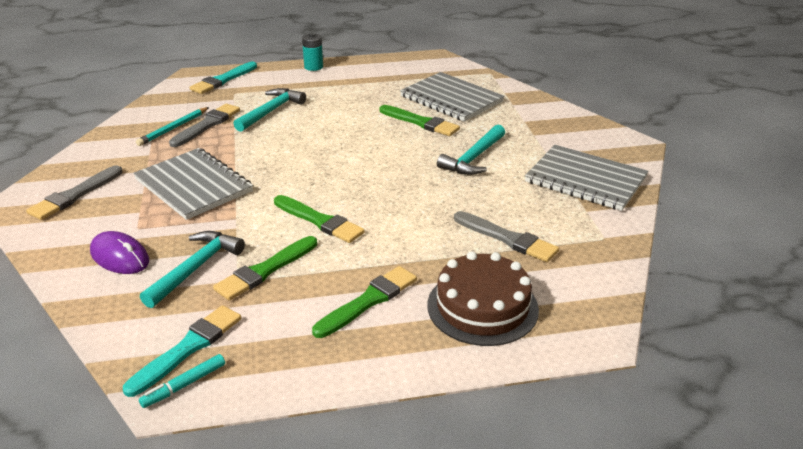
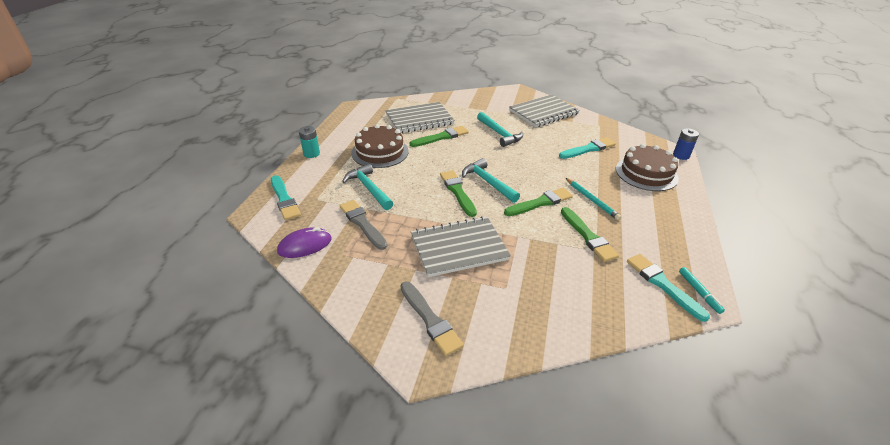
camera: 65 degrees left, 5 degrees up
(120, 257) = (543, 303): purple mouse -> purple mouse (305, 245)
(173, 128) = (352, 242): turquoise pencil -> turquoise pencil (592, 200)
(196, 268) = (574, 266): turquoise hammer -> turquoise hammer (488, 182)
(349, 97) = (380, 152): none -> brown cake
(368, 301) = (631, 206): green brush -> green brush (457, 192)
(507, 239) = (588, 149): grey brush -> turquoise brush
(590, 344) = (681, 155): none -> blue battery

